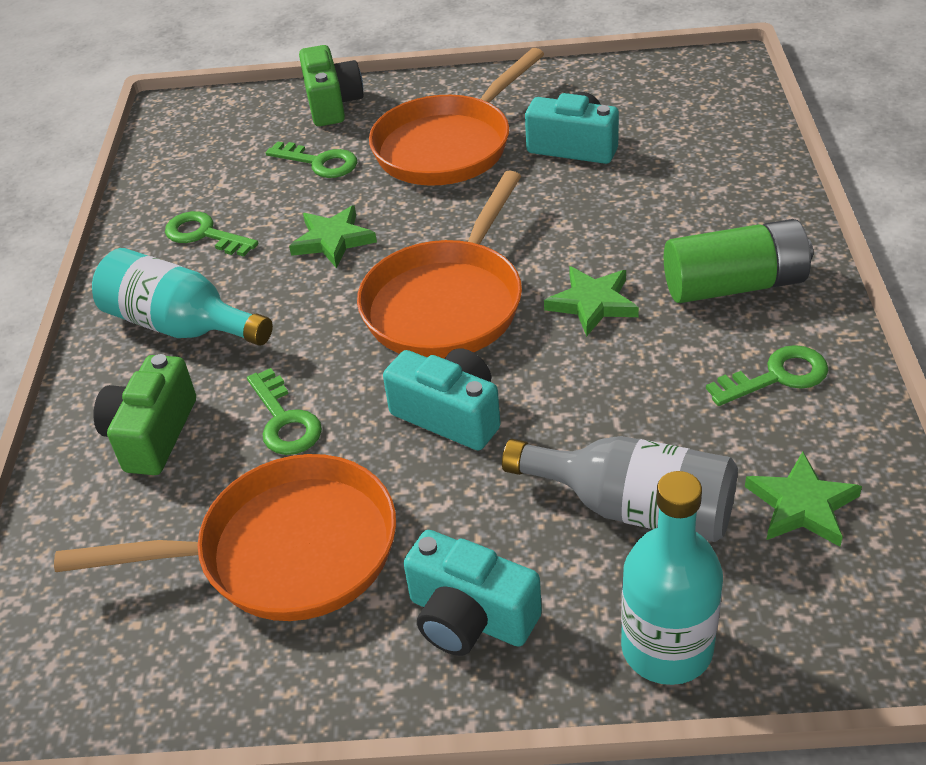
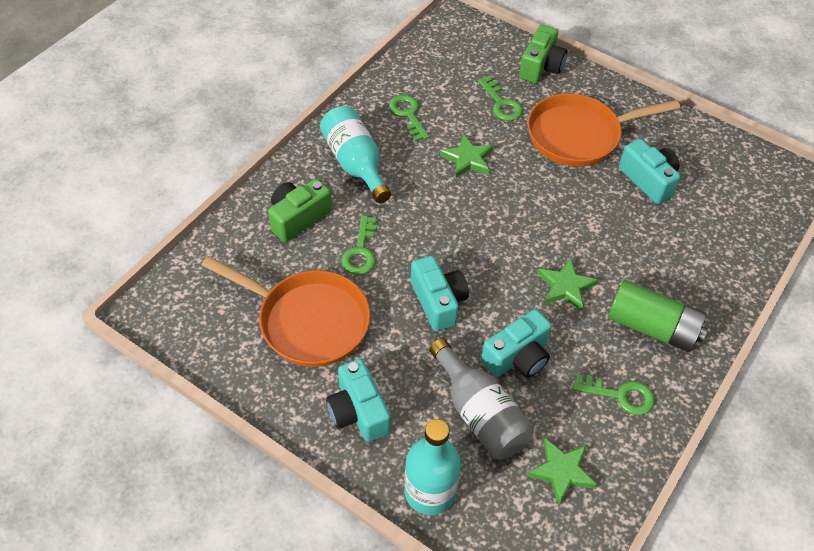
camera: 30 degrees right, 10 degrees up
(447, 303) = (492, 236): orange pan -> none
(614, 413) = (517, 357): none -> turquoise camera

